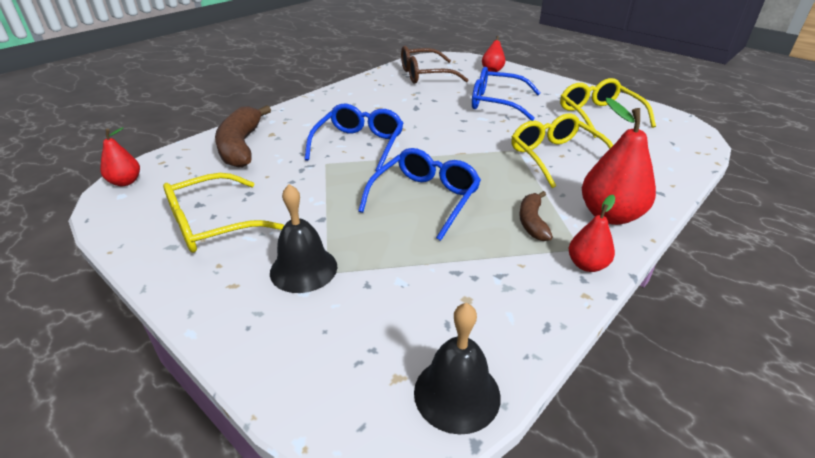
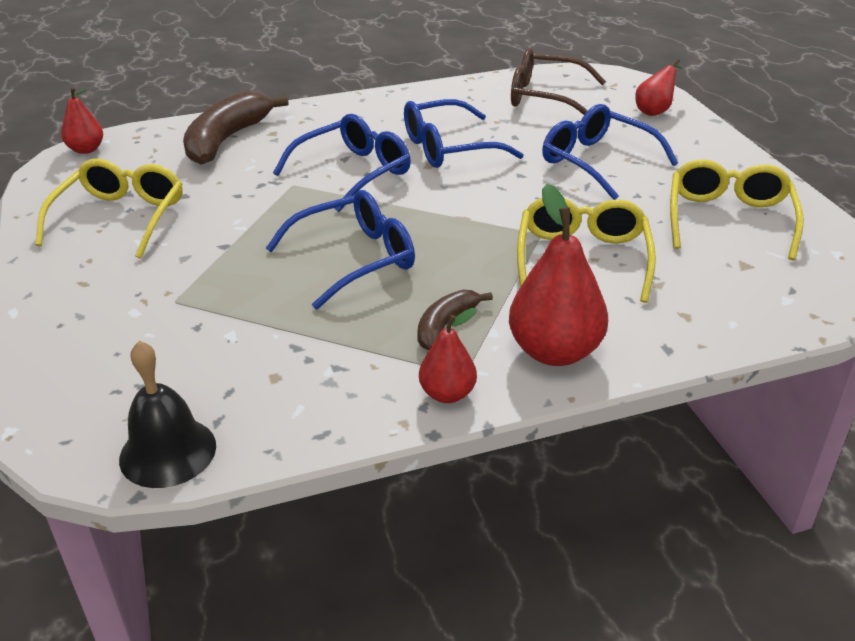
camera: 30 degrees right, 0 degrees up
(212, 224) = (120, 218): yellow glasses -> yellow glasses turned 105 degrees clockwise
(303, 269) = (156, 290): black bell -> none
(403, 115) = (448, 148): none -> blue glasses

